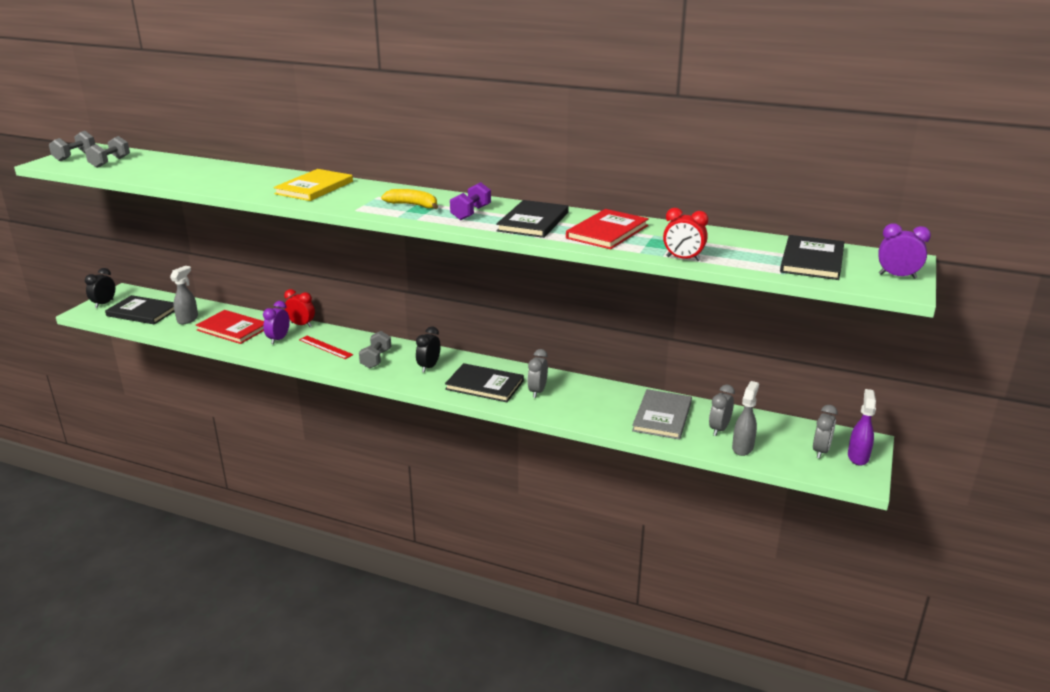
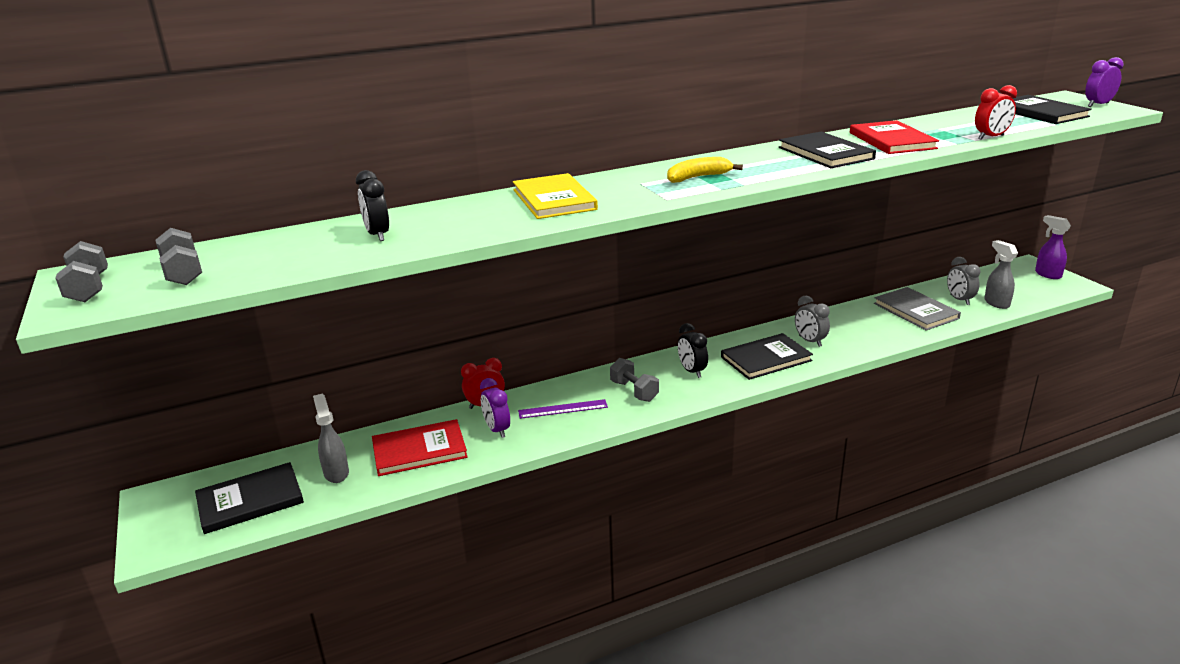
camera: 45 degrees left, 0 degrees up
(104, 304) = (161, 524): black clock -> black clock (377, 235)
(325, 347) = (563, 409): red ruler -> purple ruler
(471, 213) = (762, 165): purple dumbbell -> none
(821, 451) = (1028, 281): grey clock -> none

